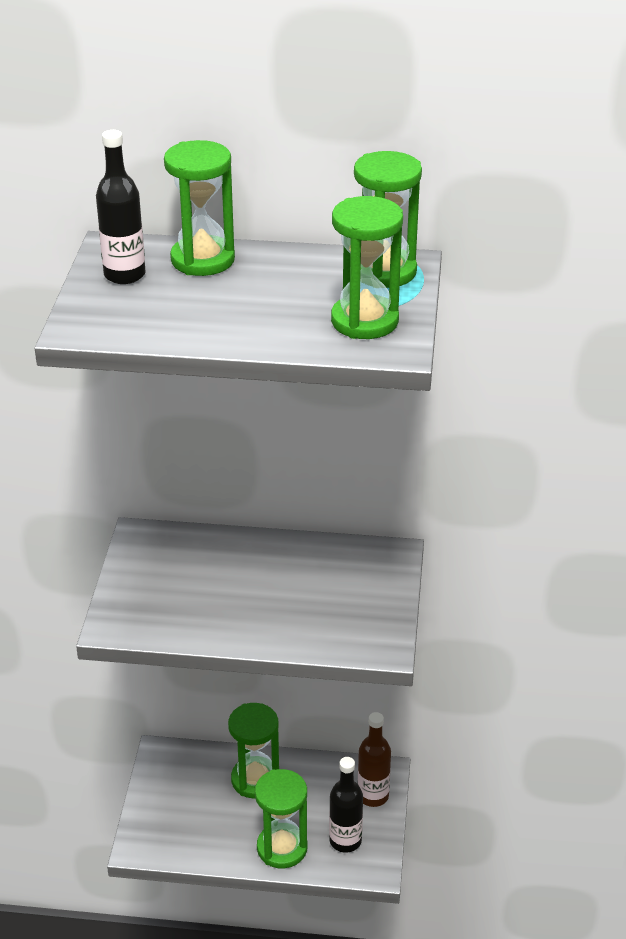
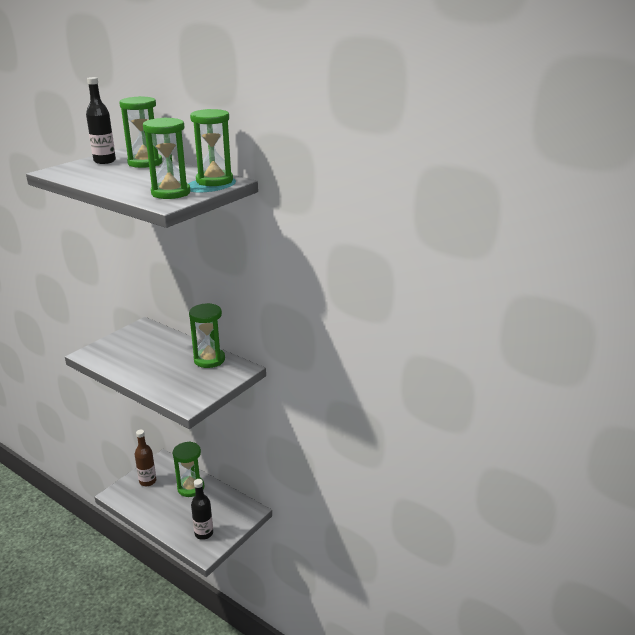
camera: 30 degrees right, 10 degrees down
(282, 848) = (172, 523): green hourglass -> green hourglass (209, 360)
(373, 796) = (236, 519): brown bottle -> brown bottle (147, 481)

